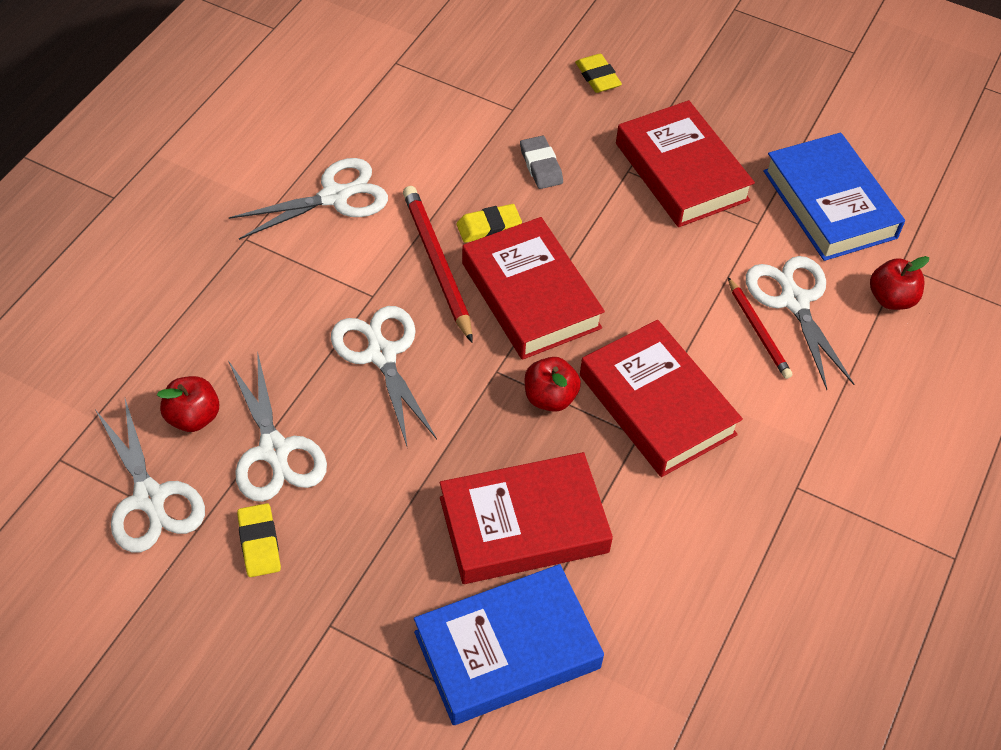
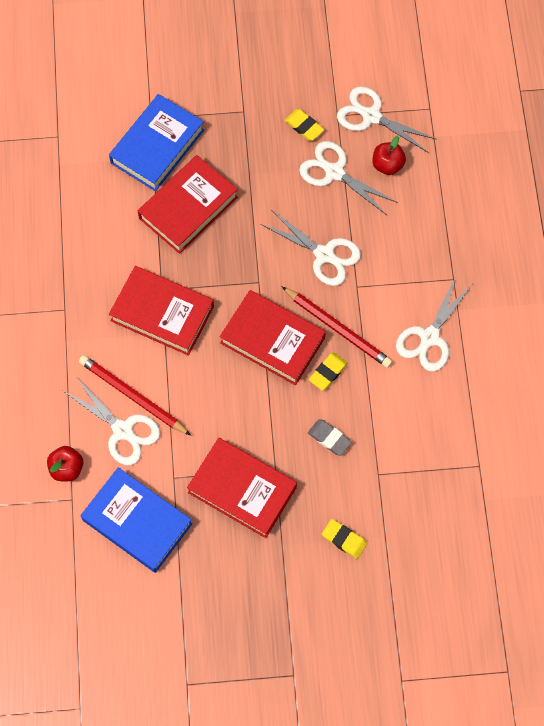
camera: 150 degrees right, 15 degrees up
(550, 398) = (220, 283): red apple -> none
(758, 330) = (133, 396): red pencil -> red pencil, size x1.60

